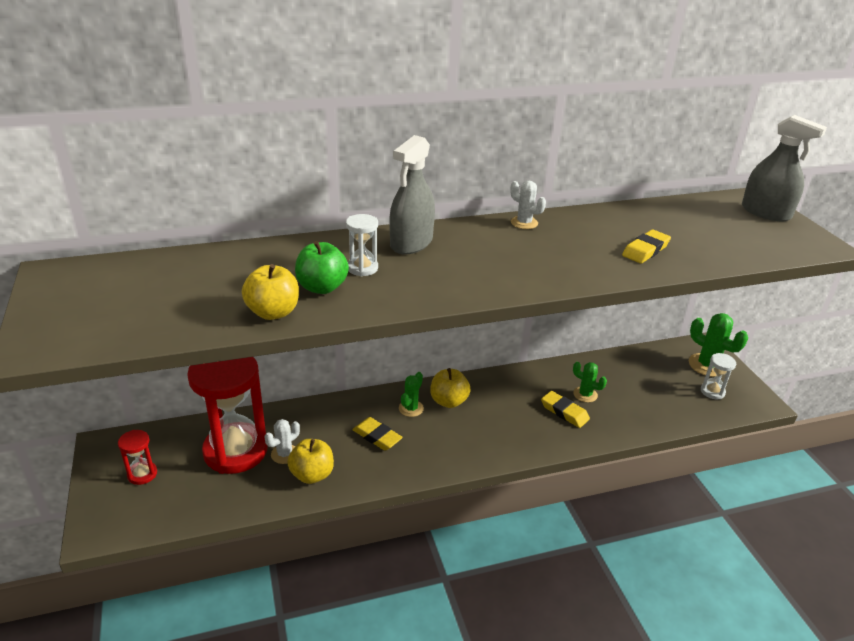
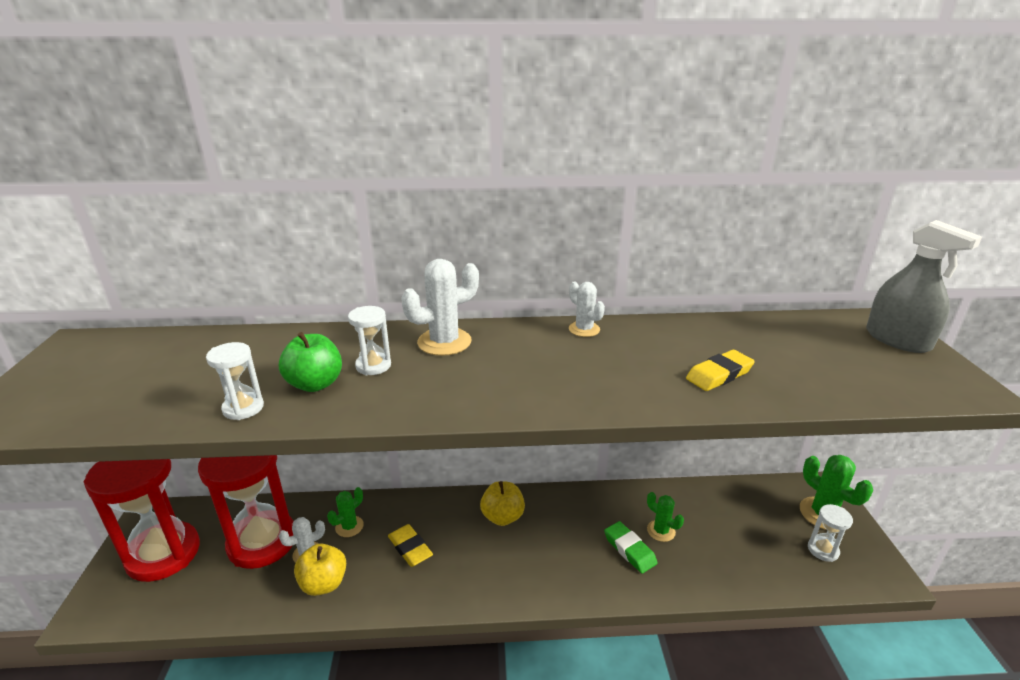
camera: 15 degrees right, 5 degrees down
(142, 474) = (163, 554): red hourglass -> red hourglass, size x2.31
(273, 312) = (243, 408): yellow apple -> white hourglass
(411, 243) = (444, 342): grey spray bottle -> white cactus
(411, 408) = (459, 519): green cactus -> green cactus (349, 526)
(564, 412) = (629, 549): yellow eraser -> green eraser

